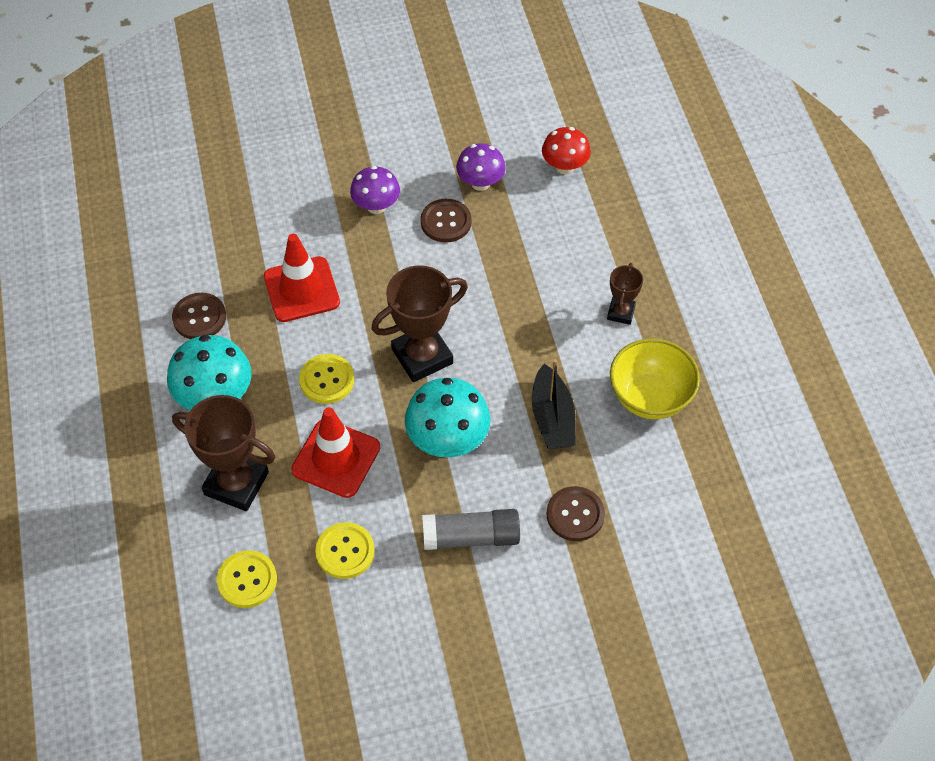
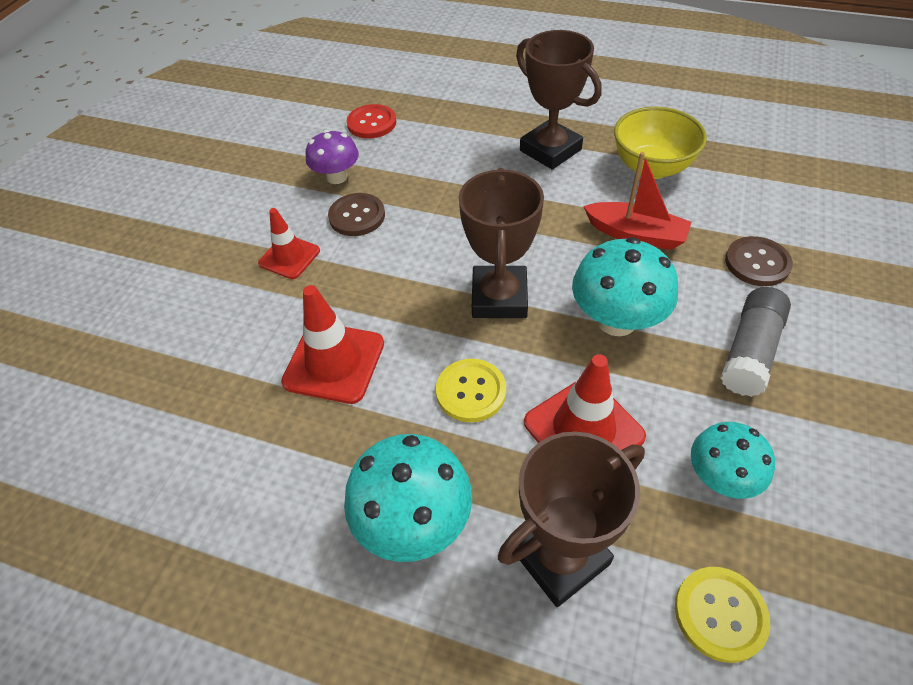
camera: 55 degrees left, 5 degrees down
(199, 317) = (284, 484): brown button -> none
(345, 551) = (720, 477): yellow button -> turquoise mushroom
(376, 206) = (289, 257): purple mushroom -> red traffic cone
(552, 418) = (636, 234): black boat -> red boat
(564, 166) = (372, 123): red mushroom -> red button
(621, 312) = (550, 150): brown trophy -> brown trophy, size x1.88

